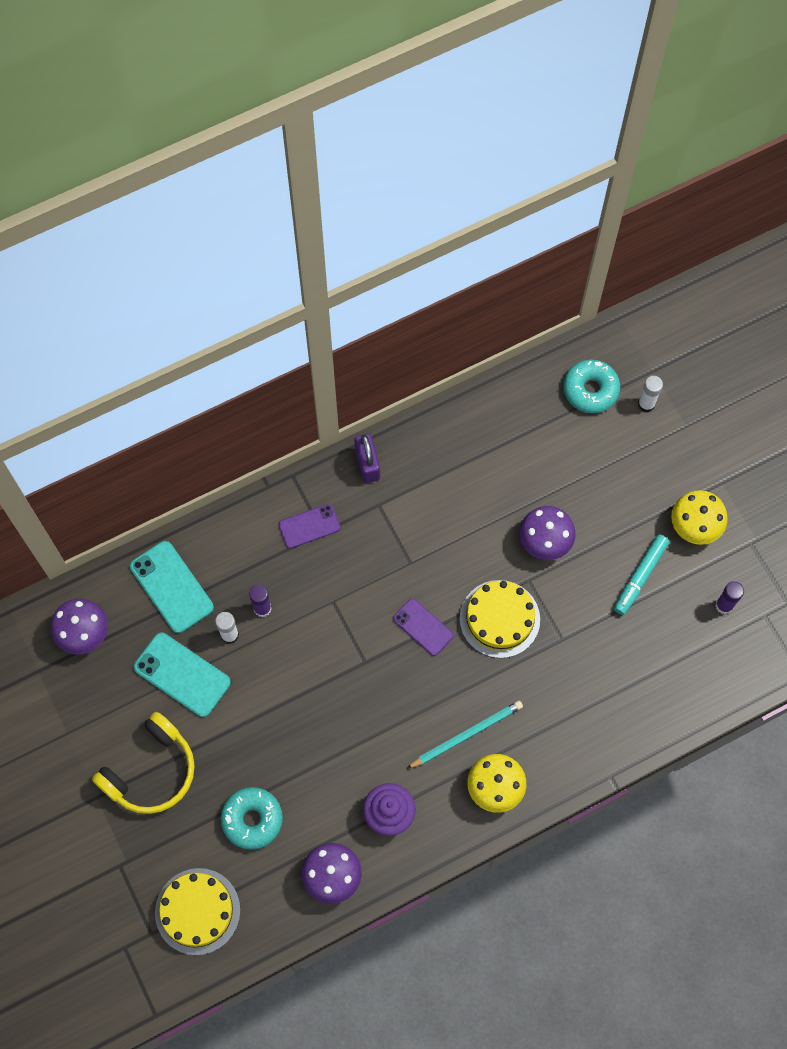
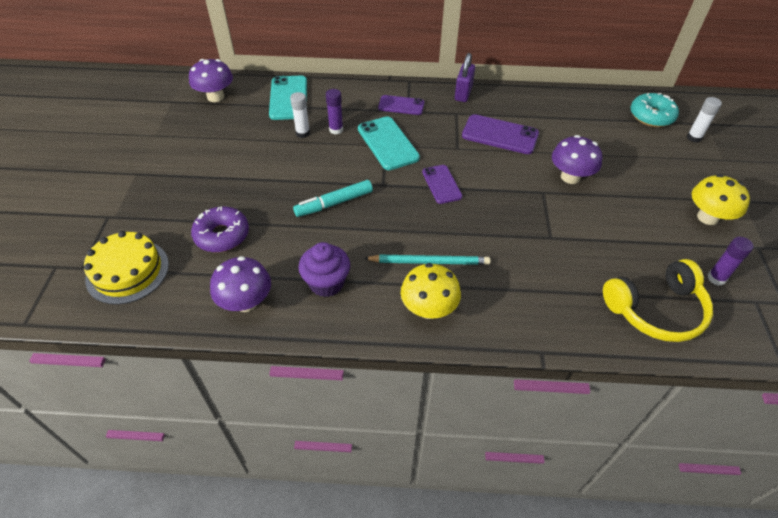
camera: 30 degrees right, 20 degrees down
(151, 771) = (183, 176): yellow headphones -> yellow headphones (656, 309)
(182, 675) = (253, 139): turquoise phone -> turquoise phone (387, 143)
(252, 819) = (222, 235): turquoise donut -> purple donut
(444, 515) = (500, 135): none -> purple phone
(499, 619) = (505, 204): yellow cake -> none
(640, 576) = (642, 228): turquoise marker -> turquoise marker (334, 203)

